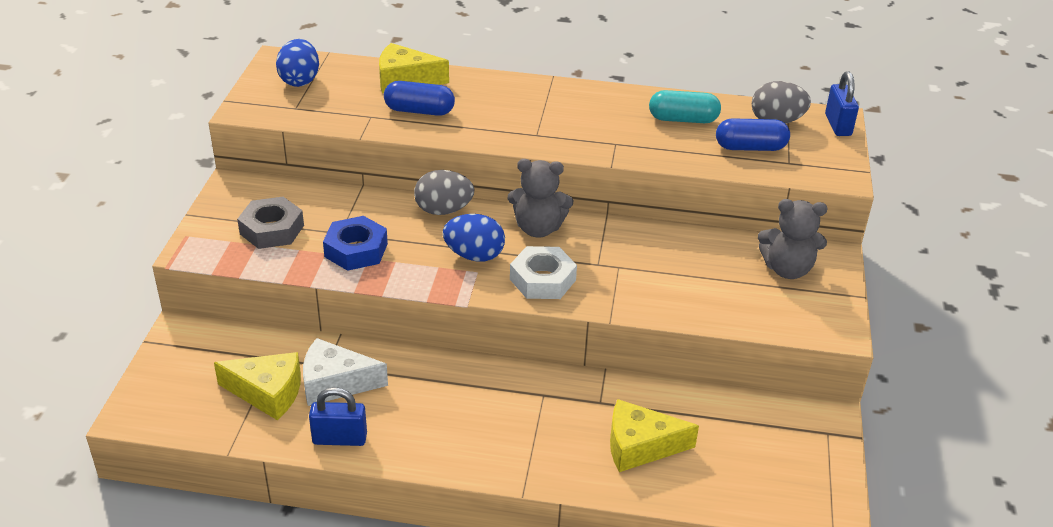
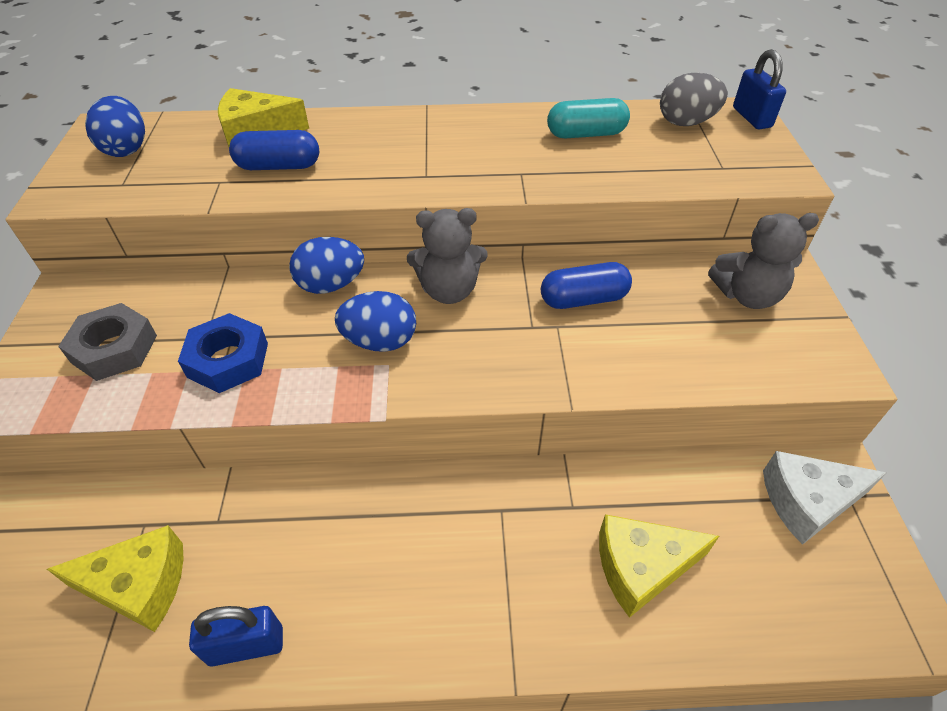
camera: 10 degrees left, 10 degrees up
(335, 383) = (231, 548): white cheese -> white cheese (807, 501)
(443, 210) = (331, 285): grey egg -> blue egg
(542, 280) = (472, 361): white nut -> none
(750, 147) = (673, 156): blue capsule -> blue capsule (583, 299)

